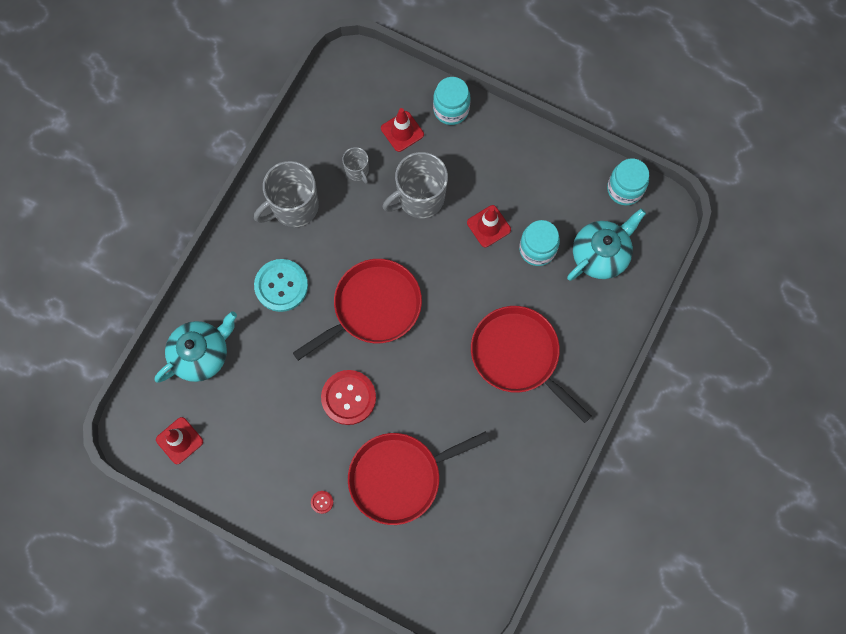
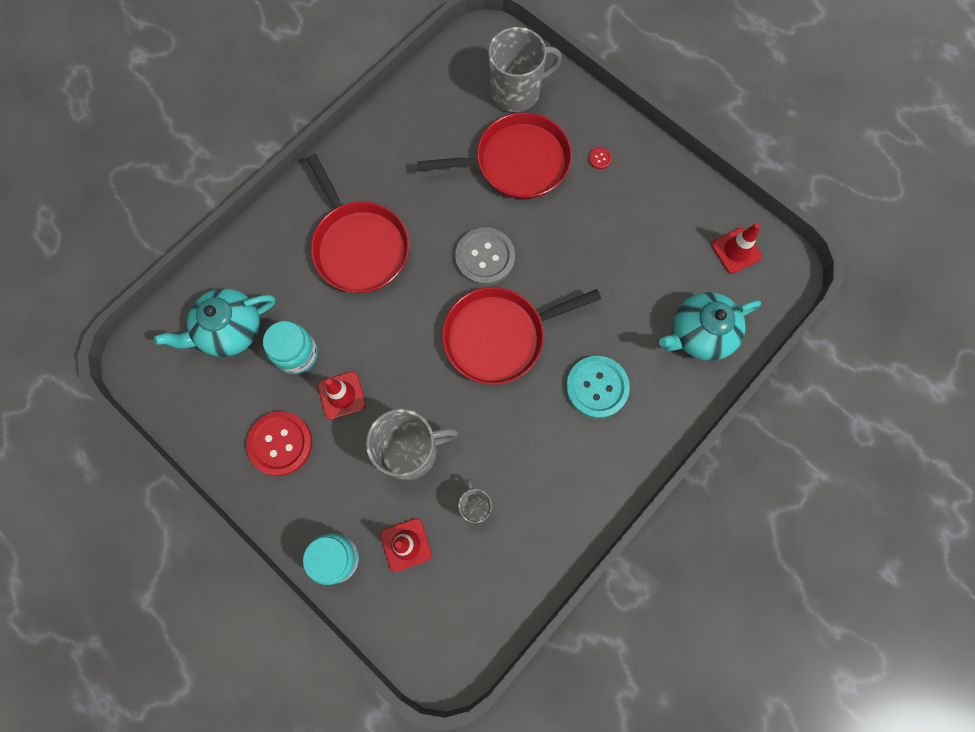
camera: 165 degrees left, 0 degrees up
(294, 207) = (562, 480): grey mug -> grey mug (516, 91)
(348, 397) = (549, 249): red button -> red button (280, 443)
(404, 375) = (485, 257): none -> grey button
(624, 189) = (170, 398): turquoise jar -> none

